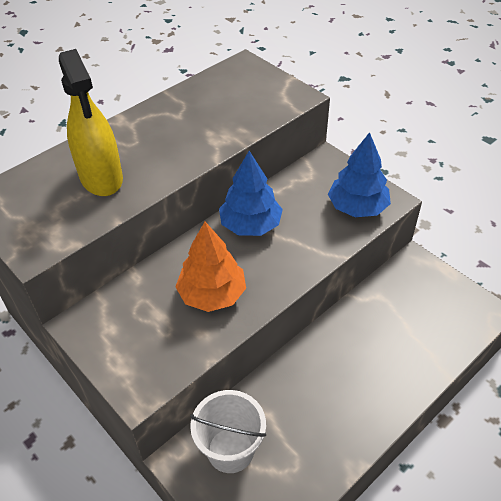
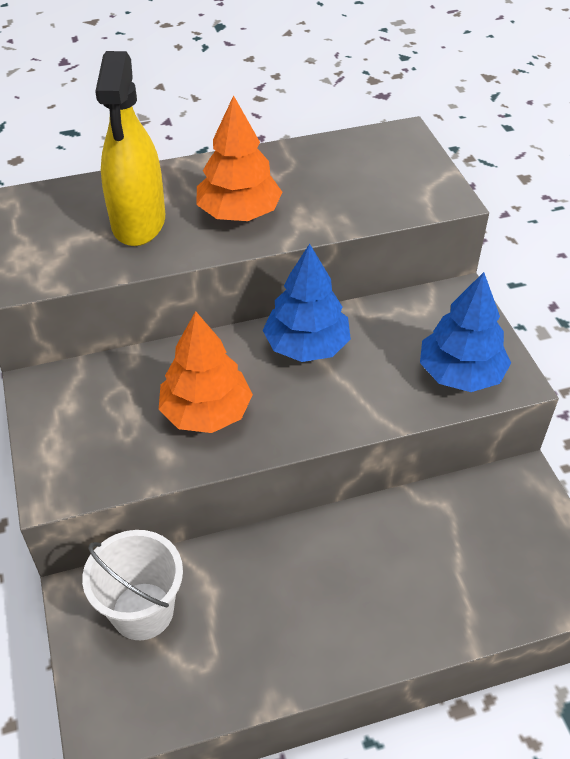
camera: 25 degrees right, 0 degrees up
(169, 148) = (239, 213): none -> orange tree

